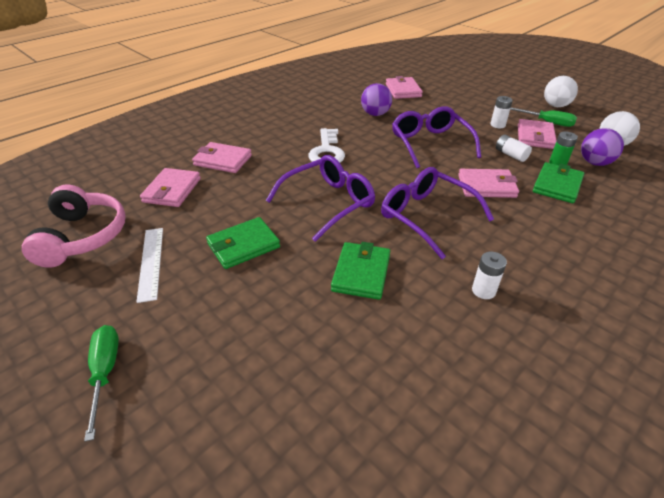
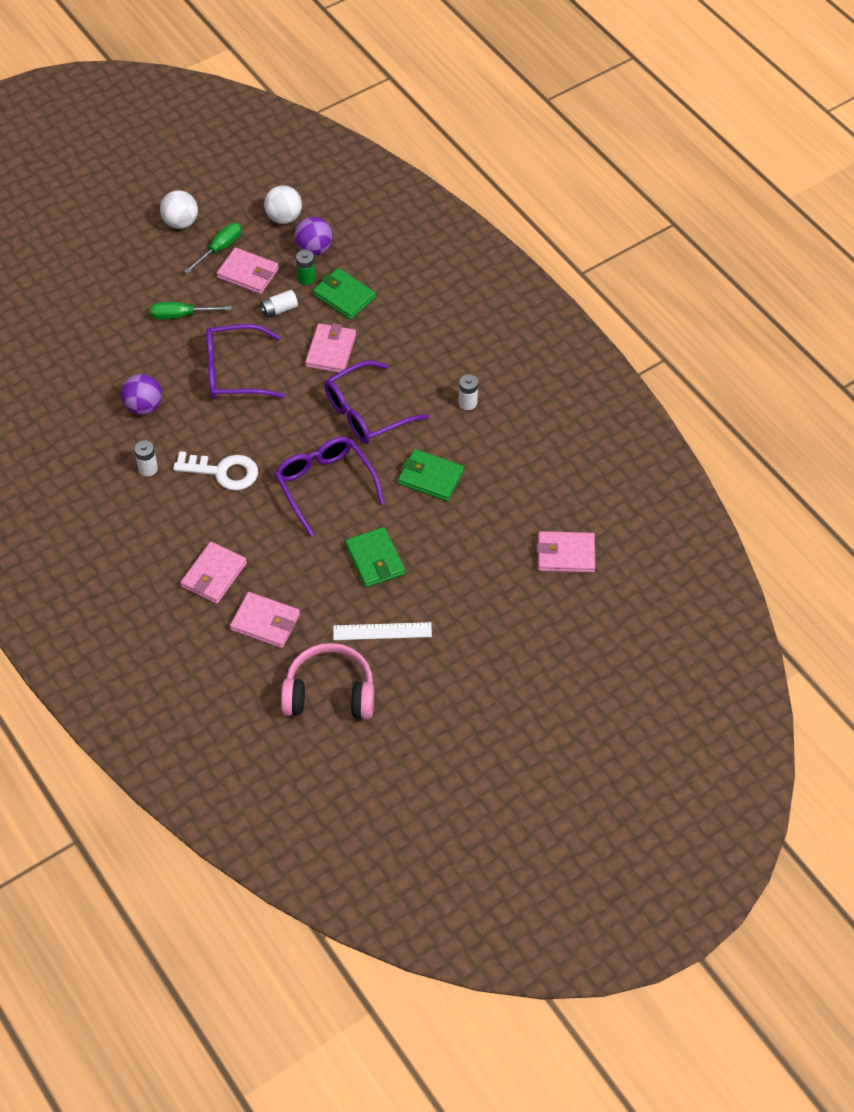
camera: 80 degrees left, 15 degrees up
(105, 372) = (498, 649): green screwdriver -> green screwdriver (181, 315)
(403, 90) = (82, 360): pink wallet -> pink wallet (565, 554)
(497, 125) = (211, 296): white battery -> white battery (148, 468)

